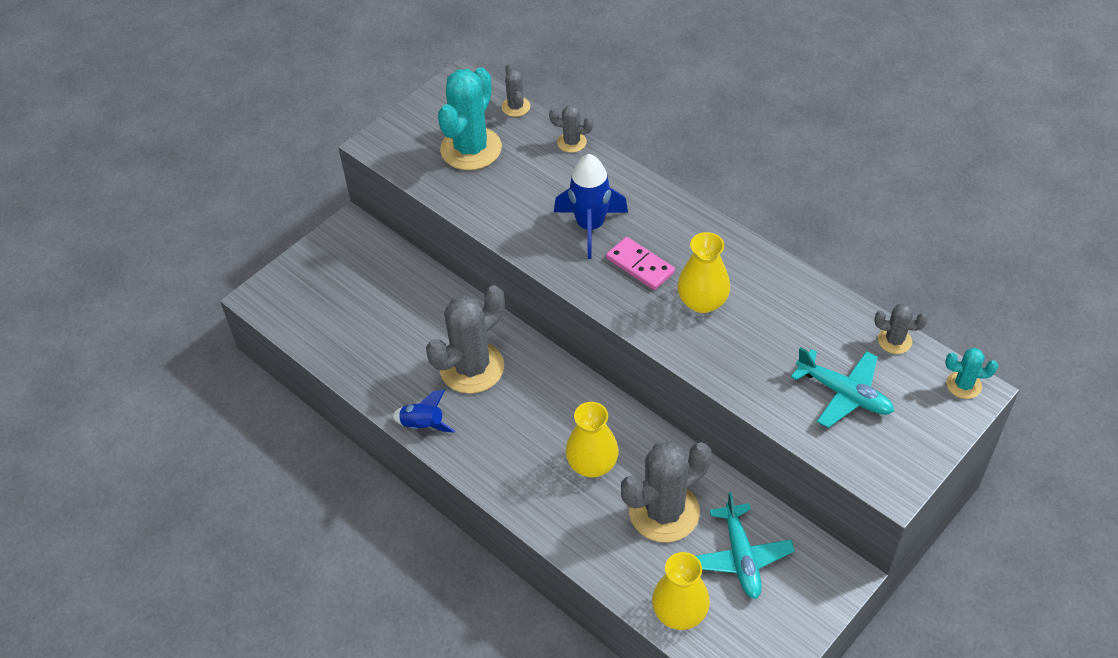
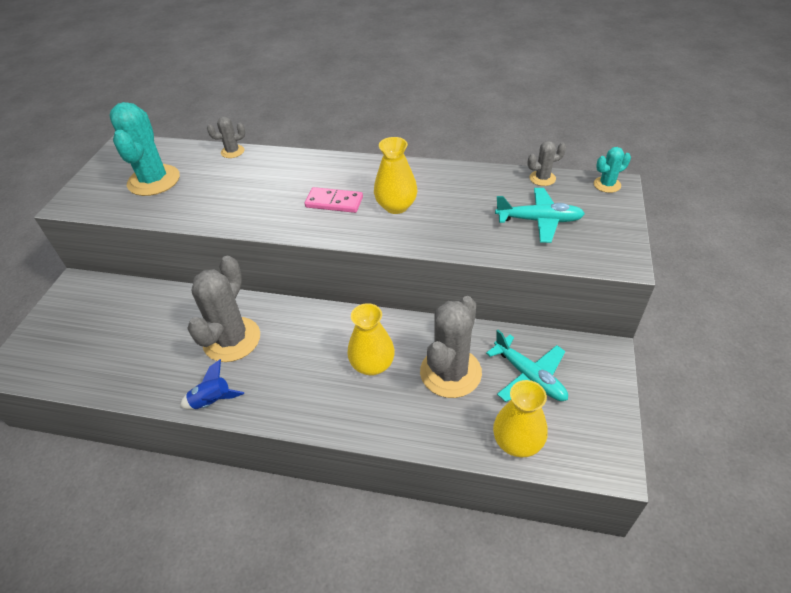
camera: 30 degrees left, 5 degrees down
(515, 107) = (176, 146): grey cactus -> none
(590, 226) = (279, 193): blue rocket -> none

